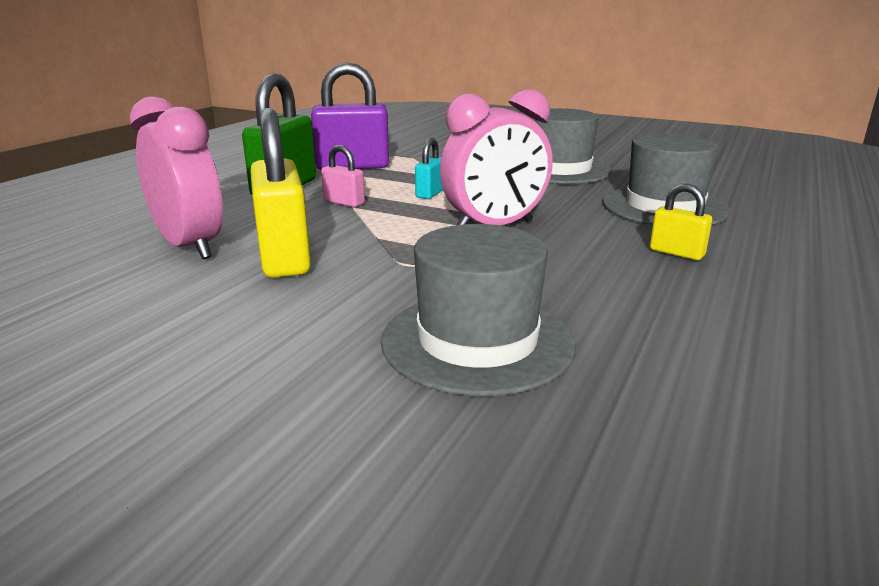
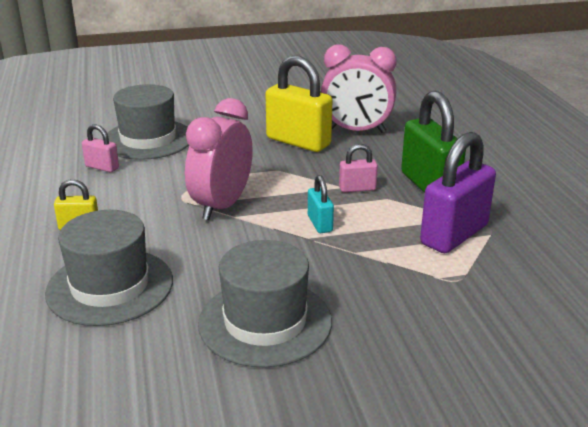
camera: 140 degrees right, 5 degrees up
(603, 316) = (102, 167): none -> pink padlock

